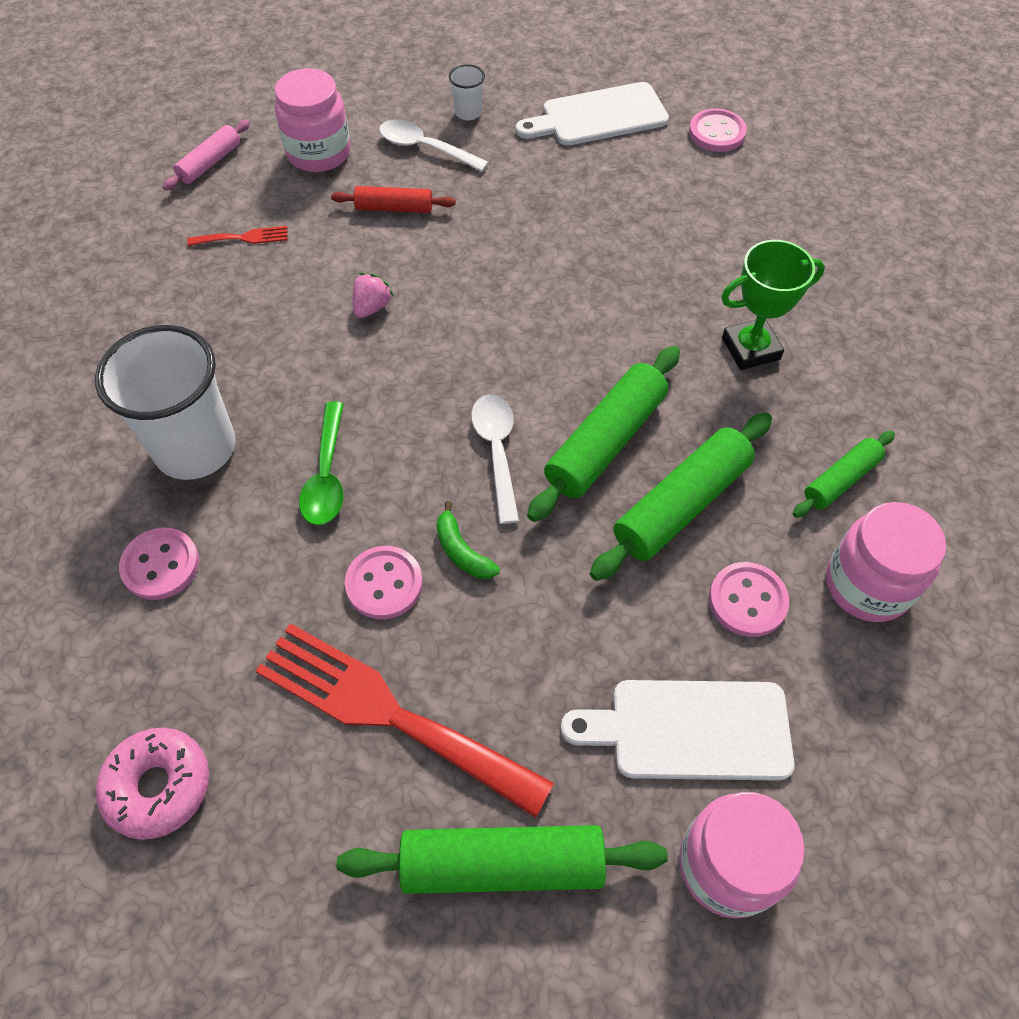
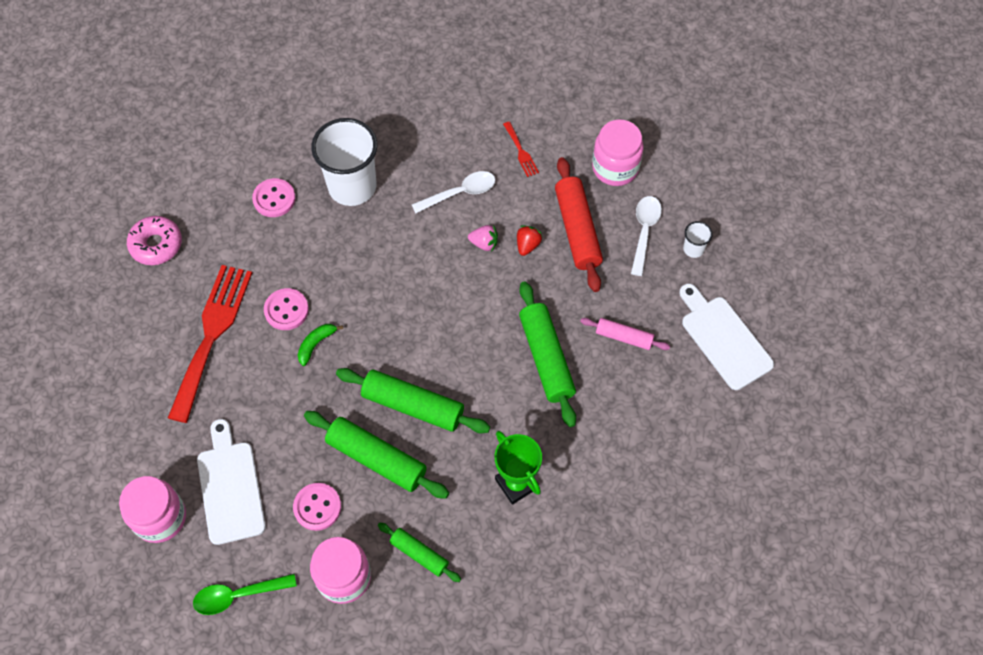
camera: 75 degrees right, 5 degrees up
(210, 163) = (582, 108): pink rolling pin -> pink rolling pin (624, 337)
(327, 475) = (350, 259): green spoon -> green spoon (238, 595)
(394, 208) = (577, 230): red rolling pin -> red rolling pin, size x1.73
(395, 262) = (527, 245): none -> red strawberry
(496, 451) = (390, 345): white spoon -> white spoon (460, 193)
(502, 863) = (143, 409): green rolling pin -> green rolling pin (546, 358)
(717, 133) = (736, 428): pink button -> none

